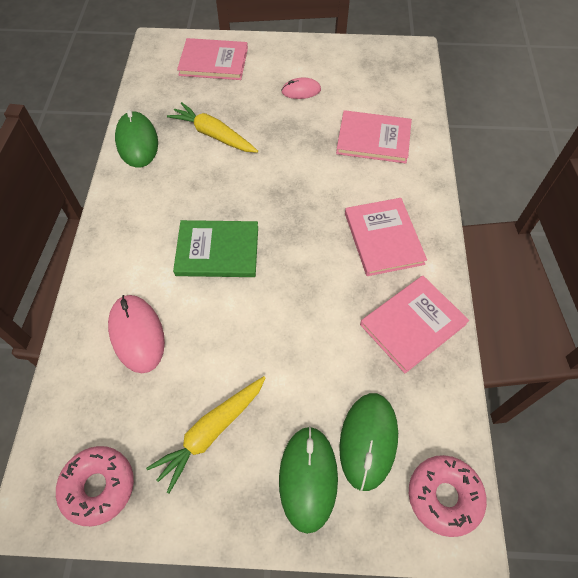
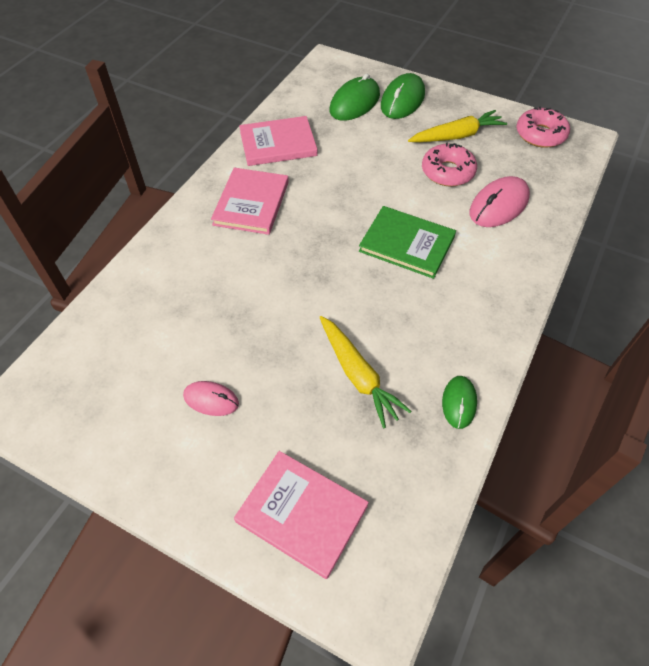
camera: 155 degrees left, 5 degrees down
(137, 142) = (459, 403): green mouse -> green mouse, size x0.60
(137, 334) = (498, 205): pink mouse -> pink mouse turned 45 degrees clockwise
(373, 139) = (179, 297): pink book -> none
(444, 496) = (327, 72): pink donut -> pink donut (447, 172)

